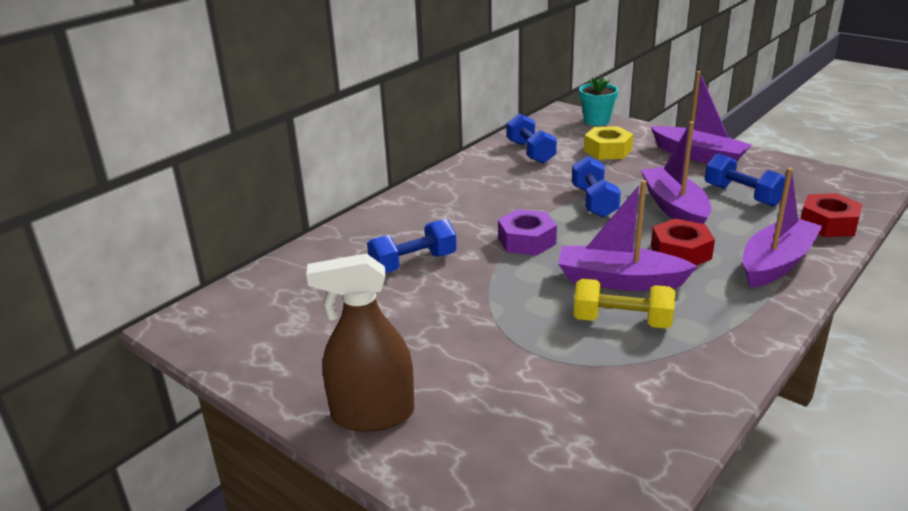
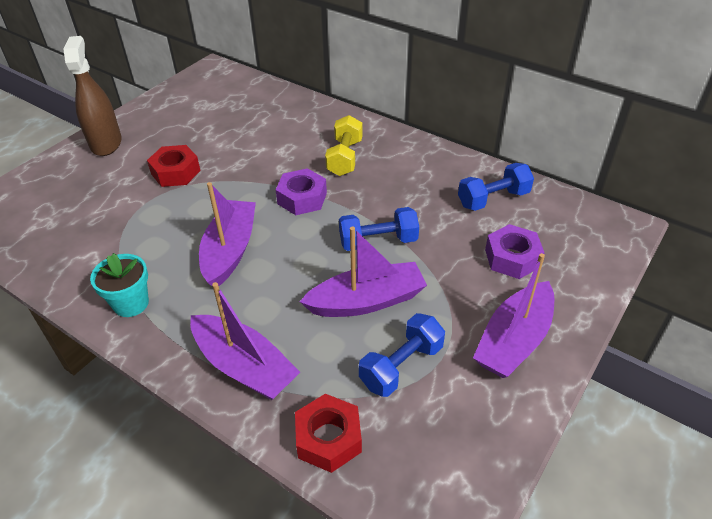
camera: 85 degrees right, 15 degrees up
(413, 263) = (271, 143): blue dumbbell -> none
(596, 121) = (605, 253): turquoise flower pot -> turquoise flower pot (131, 303)
(607, 150) = (512, 258): yellow nut -> purple nut
(622, 321) = (171, 248): yellow dumbbell -> yellow dumbbell (344, 157)
(680, 252) = (274, 295): red nut -> red nut (175, 172)

